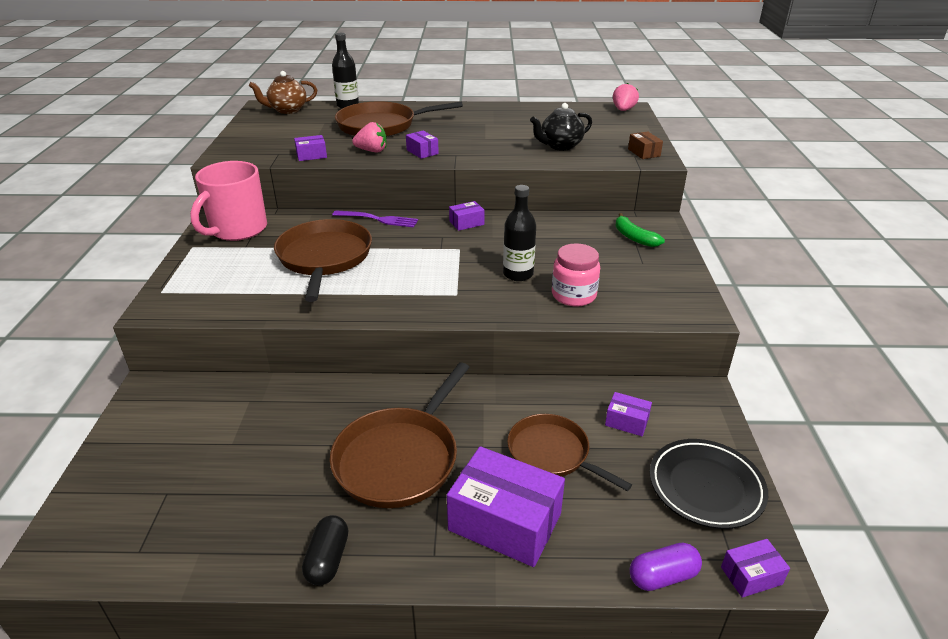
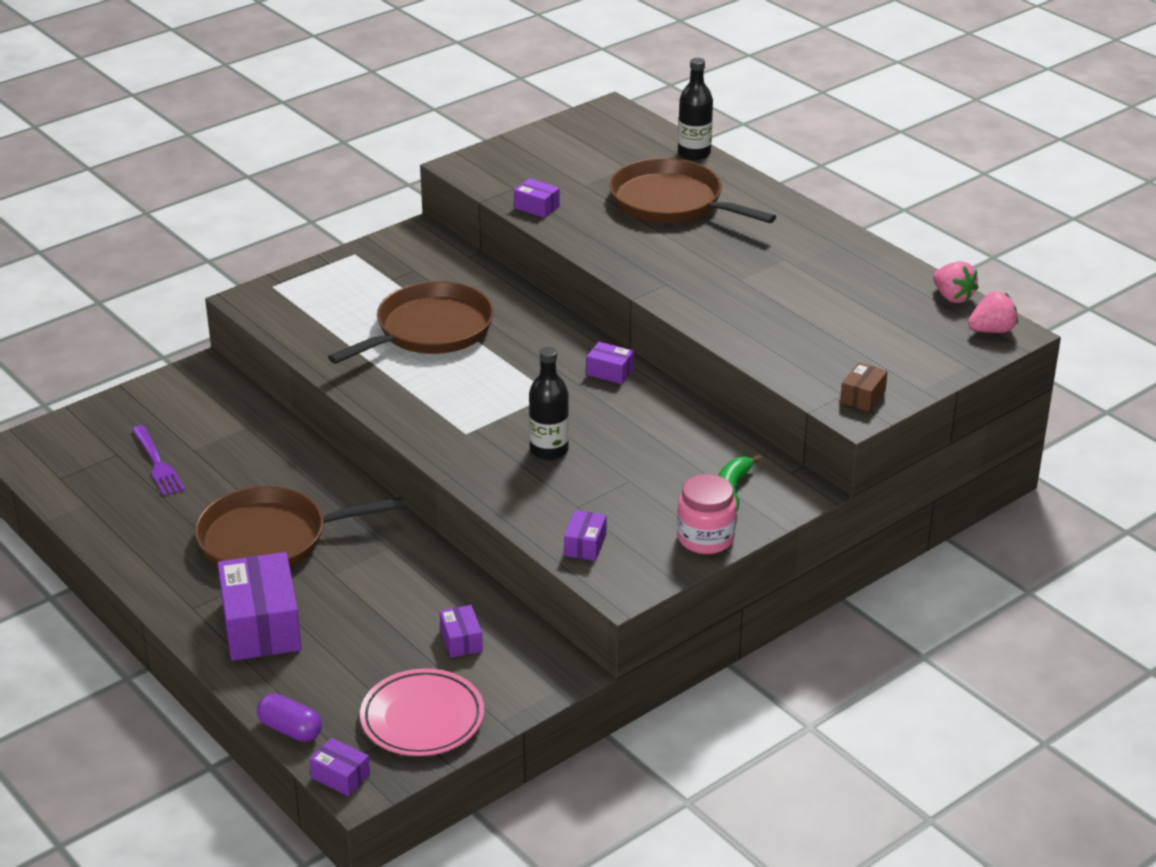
camera: 50 degrees right, 0 degrees up
(237, 230) = (412, 256): pink mug -> none
(287, 110) = (623, 128): brown teapot -> none
(328, 559) = (138, 562): black capsule -> none
(372, 151) = (599, 232): pink strawberry -> pink strawberry (952, 297)
(377, 219) = (541, 317): purple fork -> purple fork (157, 463)
(422, 152) = (642, 261): purple box -> purple box (585, 545)
(552, 453) = (367, 615): brown pan -> none
(560, 146) = (793, 335): black teapot -> none
(573, 295) = (553, 500): pink jar -> pink jar (705, 538)
(705, 487) = (422, 718): black plate -> pink plate

